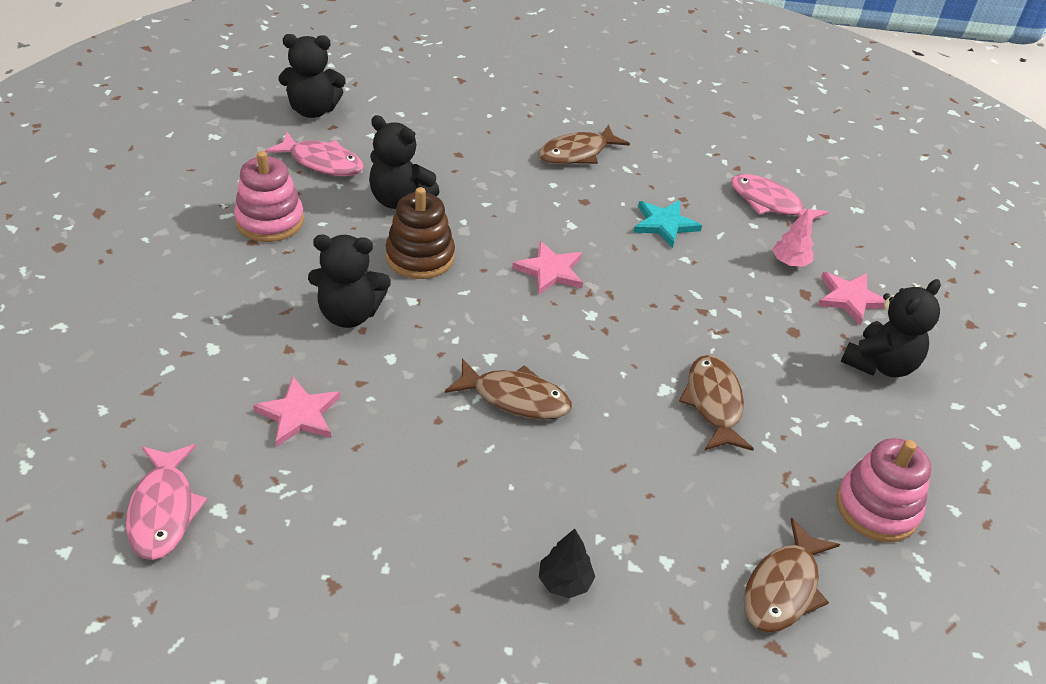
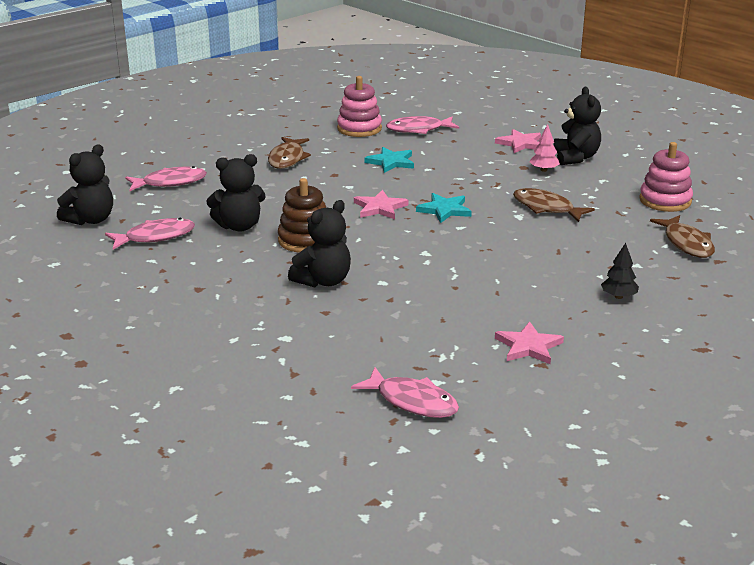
camera: 45 degrees left, 15 degrees down
(270, 221) = (187, 275): pink stacking toy -> pink stacking toy (359, 128)
(299, 414) = (390, 328): pink star -> pink star (528, 346)
(436, 113) = (170, 182): none -> pink fish
(515, 398) = (469, 258): brown fish -> none
(604, 321) = (444, 210): none -> turquoise star
(790, 262) = (472, 145): pink tree -> pink tree (543, 170)

